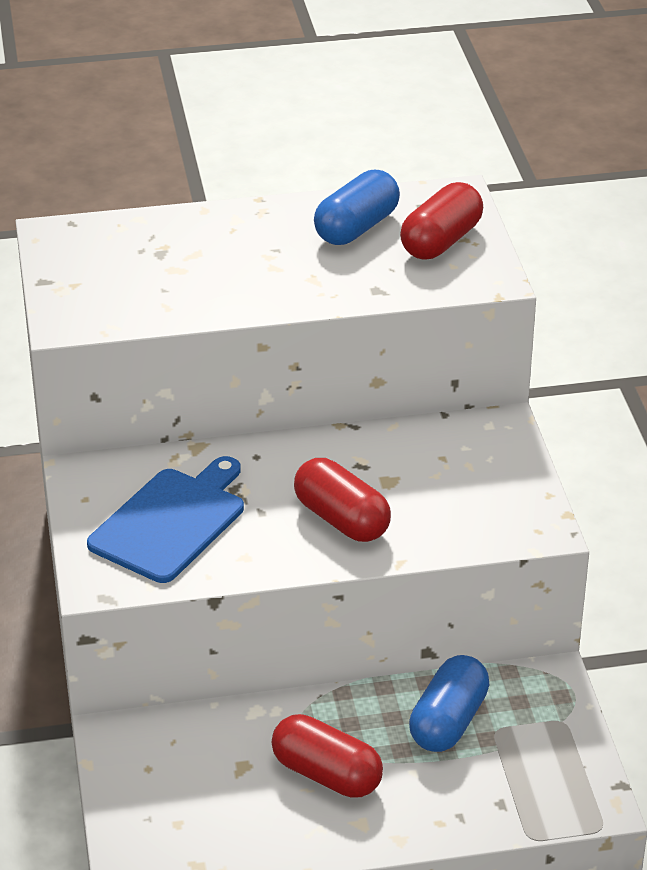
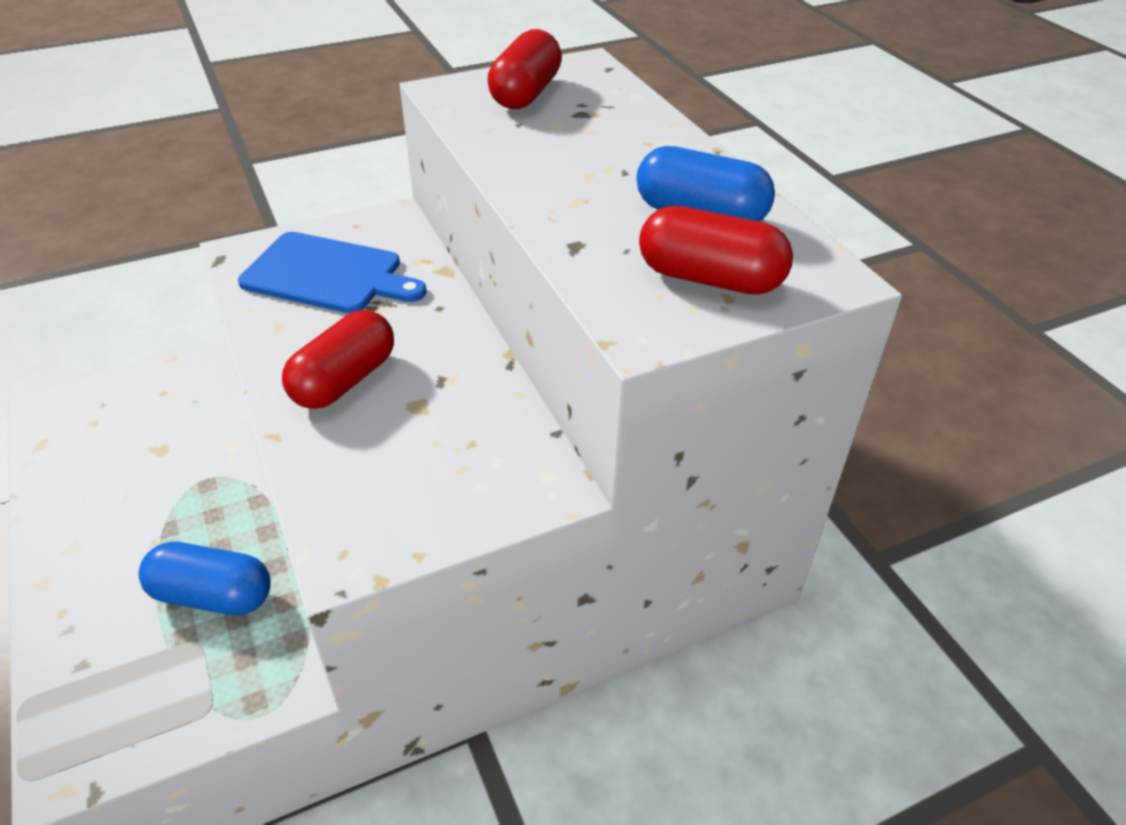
camera: 75 degrees right, 5 degrees up
(326, 774) = (142, 509): red capsule -> red capsule (525, 94)

